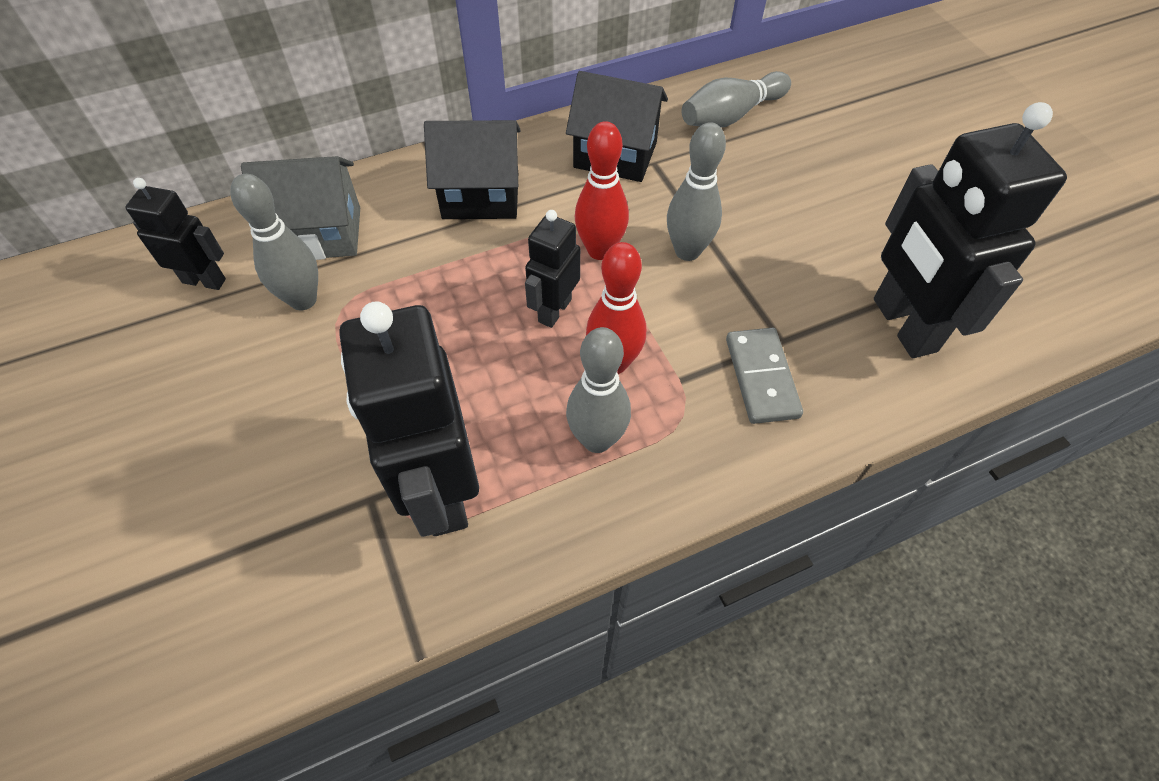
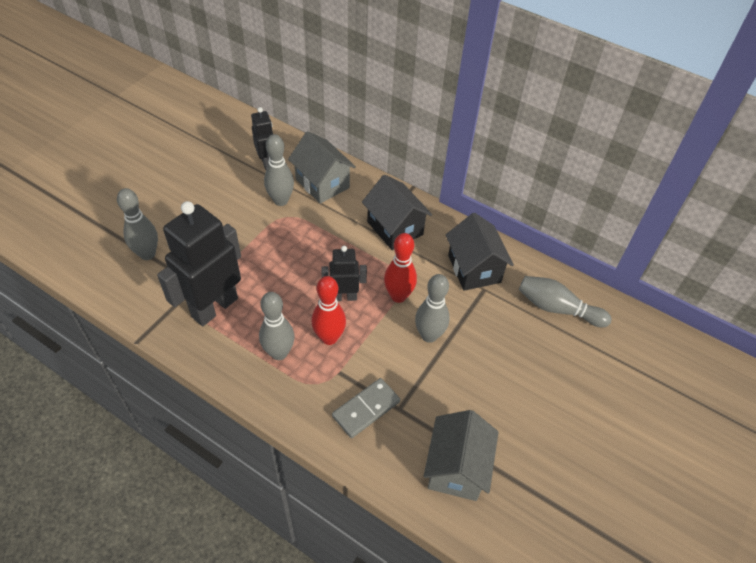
camera: 55 degrees right, 5 degrees down
(234, 550) = (147, 254): none -> grey bowling pin
(903, 325) = (456, 468): black robot -> grey house

